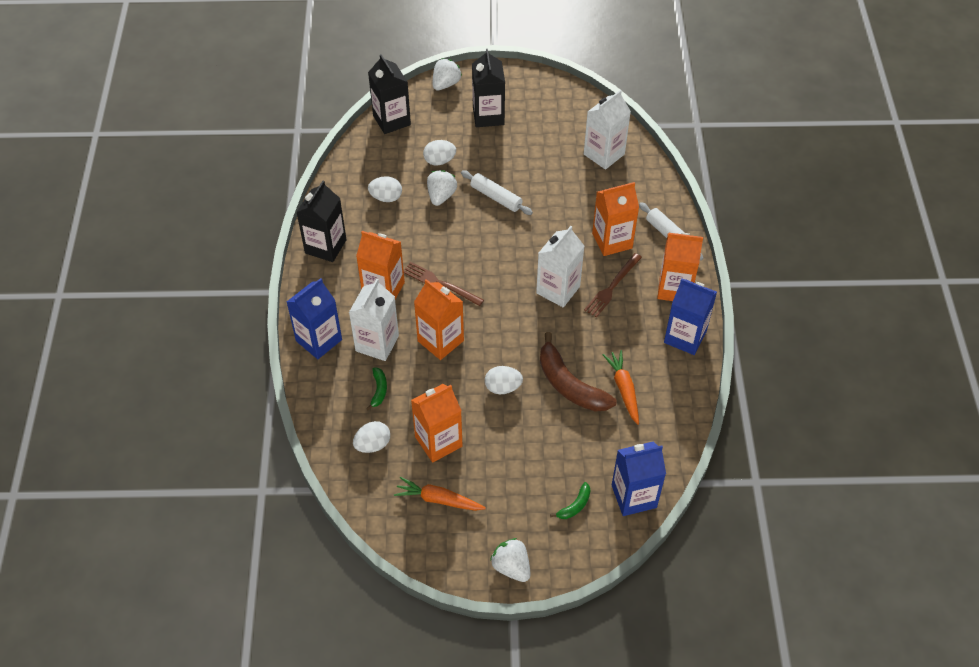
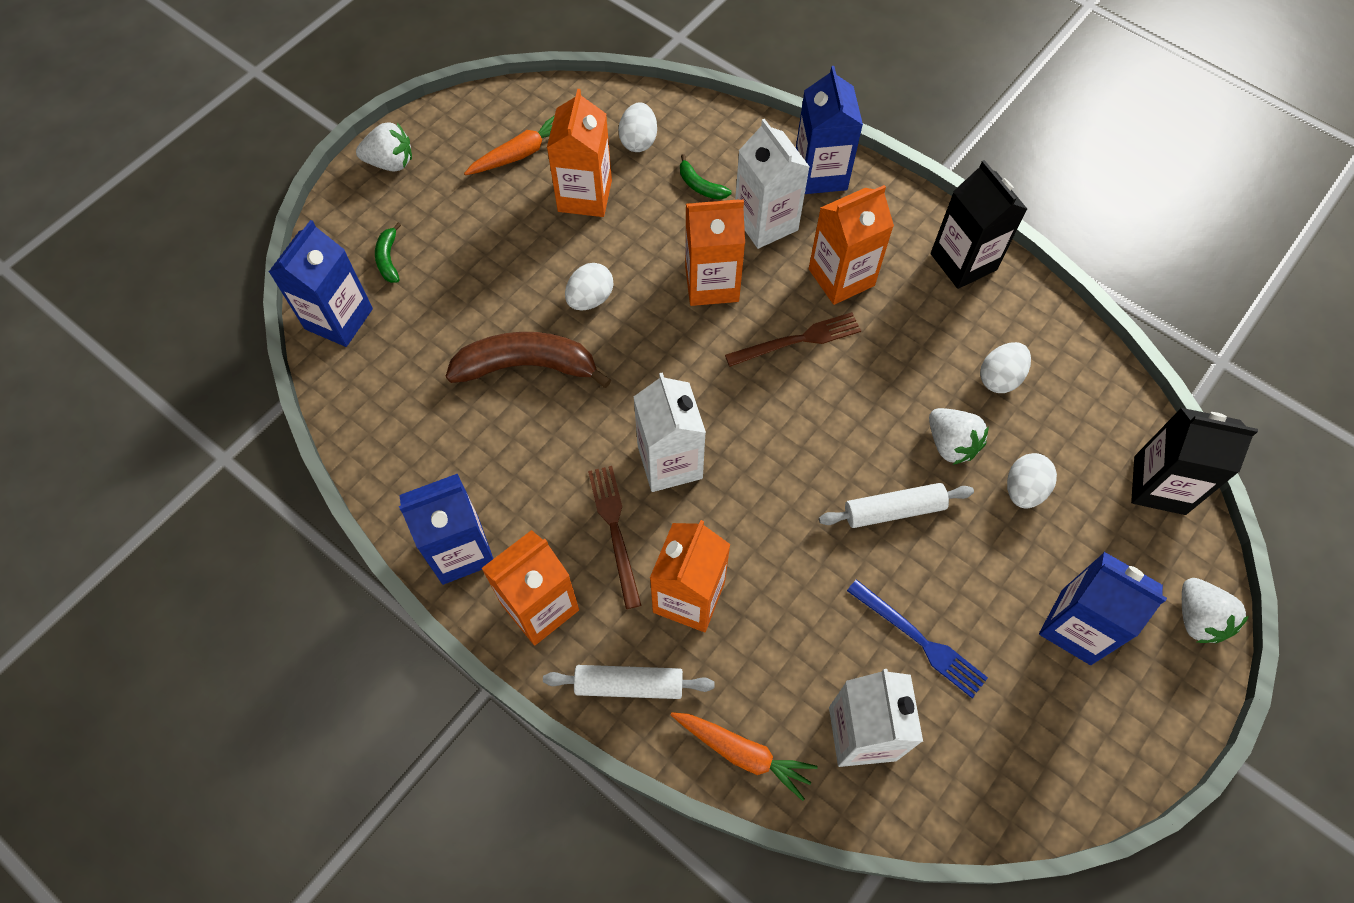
camera: 130 degrees right, 10 degrees up
(488, 116) = (1076, 626): black carton -> blue carton
(546, 158) = (919, 640): none -> blue fork
(623, 389) = (464, 417): orange carrot -> orange carrot (743, 753)

